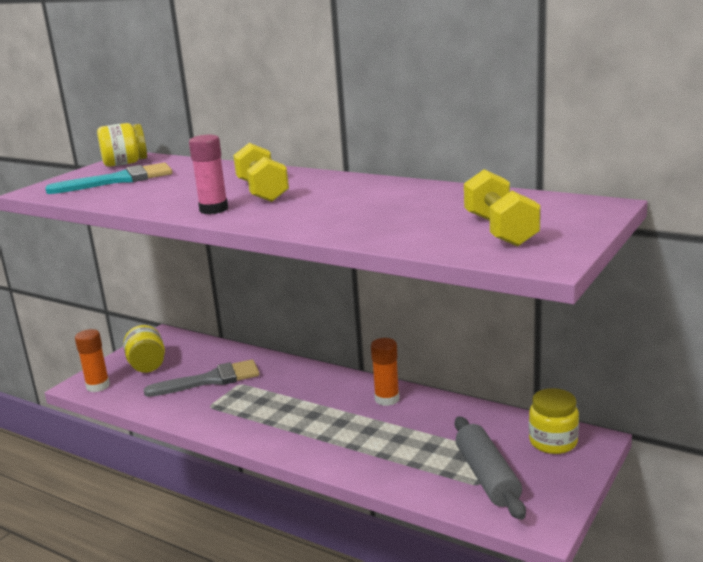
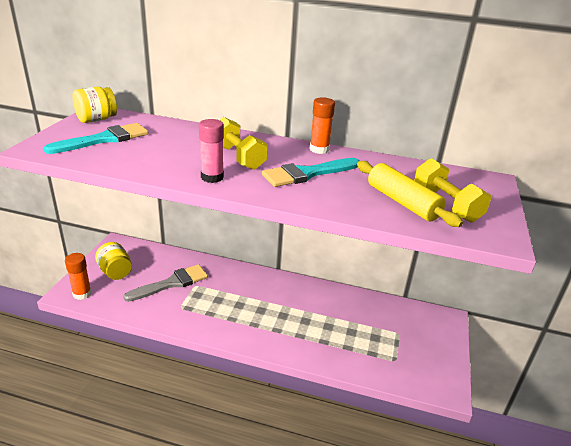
camera: 20 degrees left, 10 degrees up
(336, 204) = (307, 174): none -> turquoise brush
(387, 399) = (306, 293): orange glue stick -> orange glue stick (319, 149)
(439, 228) = (402, 202): none -> yellow rolling pin
(487, 477) = (398, 354): grey rolling pin -> none
(553, 442) = (426, 321): yellow jar -> none

